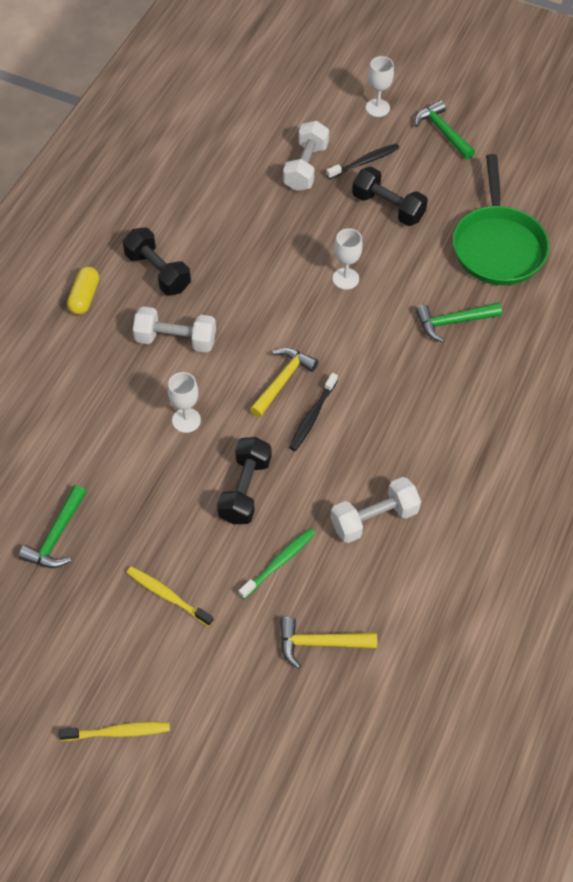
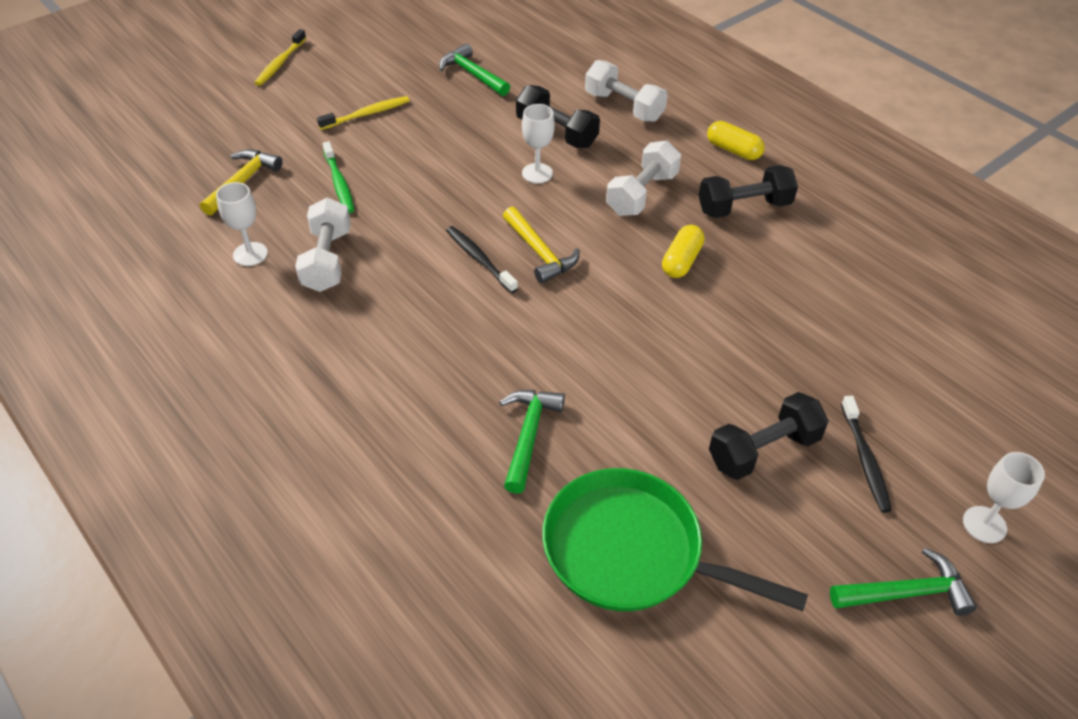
camera: 115 degrees right, 10 degrees down
(242, 292) = (681, 261): none -> yellow capsule
(245, 489) = (431, 186): black dumbbell -> black dumbbell (556, 132)
(305, 167) = (874, 389): white dumbbell -> white dumbbell (624, 107)
(345, 278) = (656, 357): white goblet -> white goblet (250, 254)

